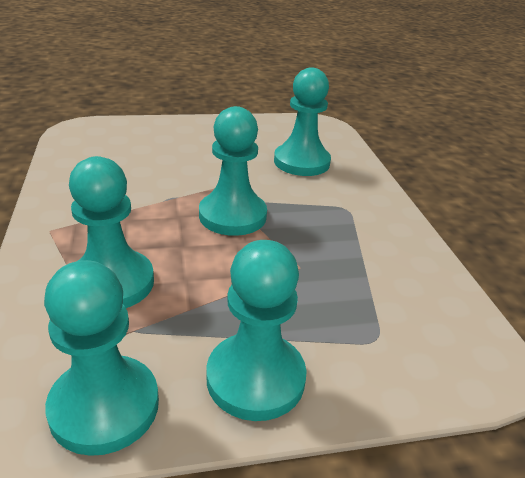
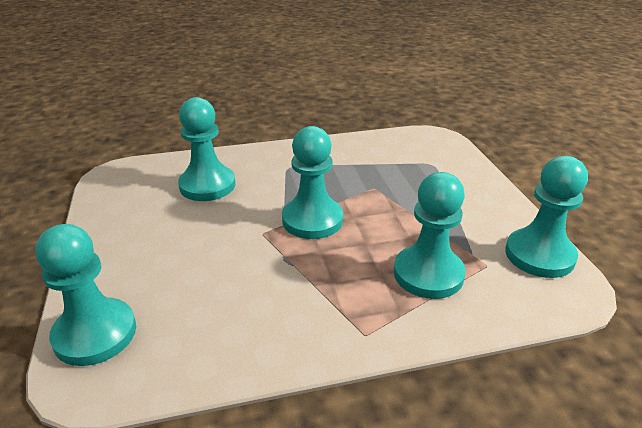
camera: 90 degrees left, 0 degrees up
(255, 378) = (485, 203): turquoise pawn -> turquoise pawn (95, 334)

